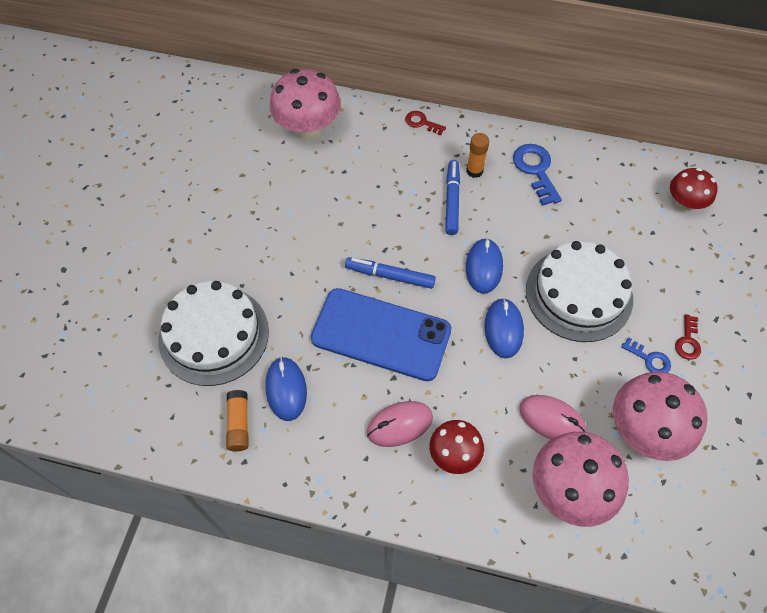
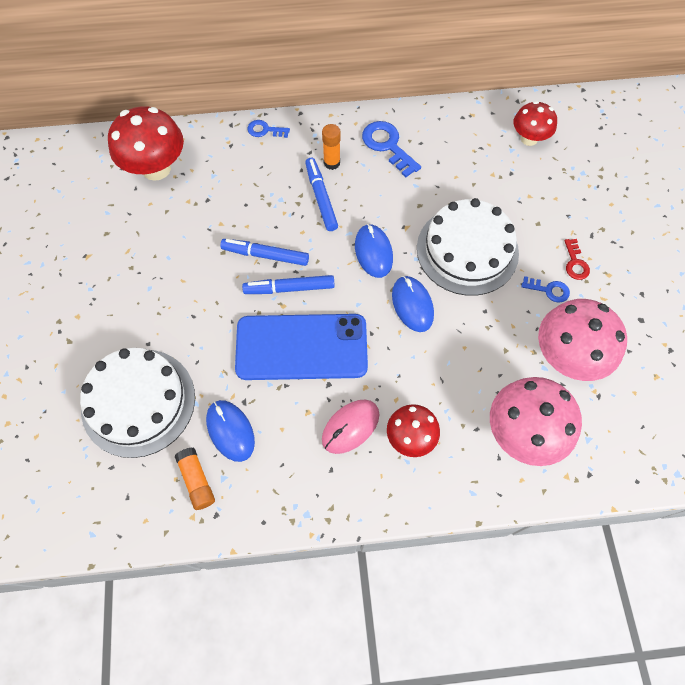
camera: 20 degrees left, 5 degrees up
(308, 129) = (156, 168): pink mushroom -> red mushroom
(379, 238) = (265, 255): none -> blue marker
(422, 123) = (265, 130): red key -> blue key
(552, 419) = (485, 374): pink mouse -> none

